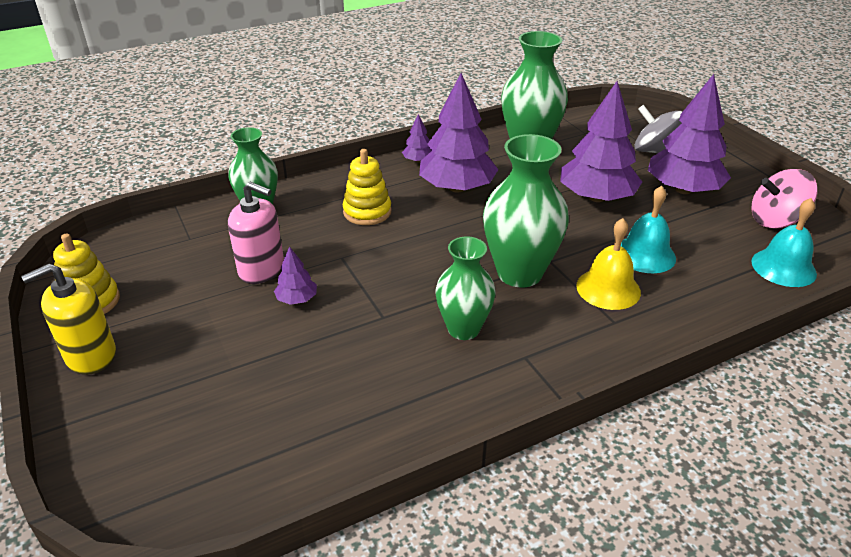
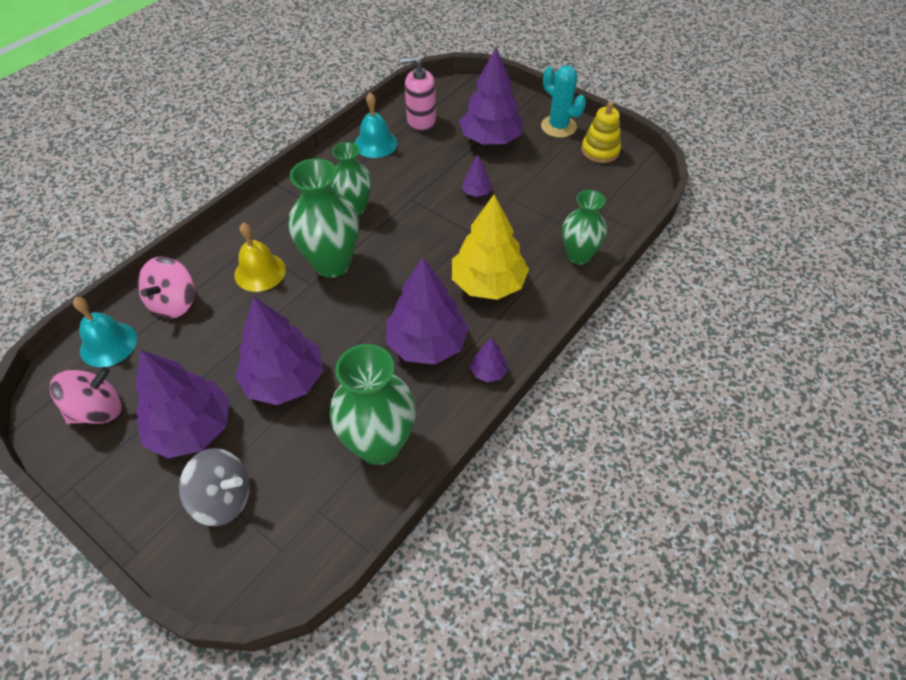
camera: 155 degrees right, 15 degrees up
(91, 355) = (558, 126): yellow soap dispenser -> turquoise cactus
(203, 369) = (490, 139): none -> purple tree
(261, 269) = (520, 205): pink soap dispenser -> pink soap dispenser (421, 121)
(367, 212) = (488, 283): yellow stacking toy -> yellow tree
(645, 254) = (231, 318): turquoise bell -> turquoise bell (375, 143)
(714, 285) = (174, 303): none -> pink spinning top

